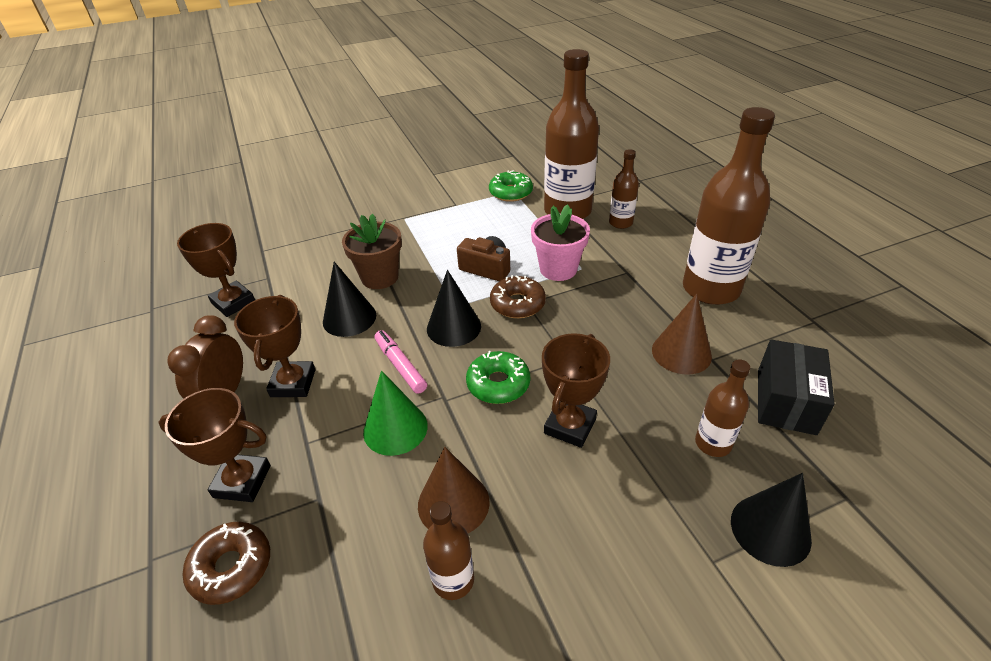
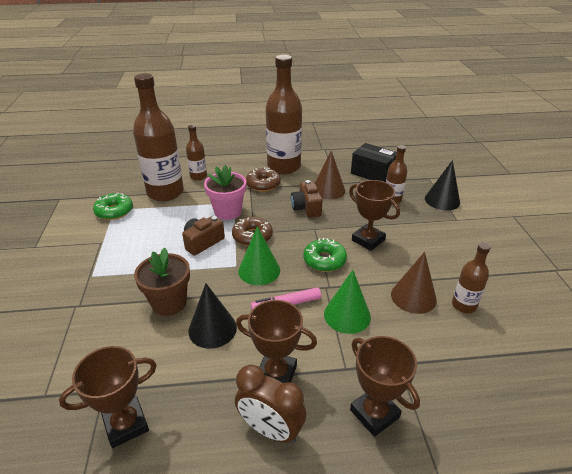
camera: 75 degrees left, 5 degrees down
(231, 567) = (451, 420): brown donut -> brown donut (263, 184)
(242, 481) = (374, 413): brown trophy -> brown trophy turned 60 degrees counterclockwise
(453, 327) = (259, 270): black cone -> green cone
(614, 339) = (306, 208): none -> brown camera

